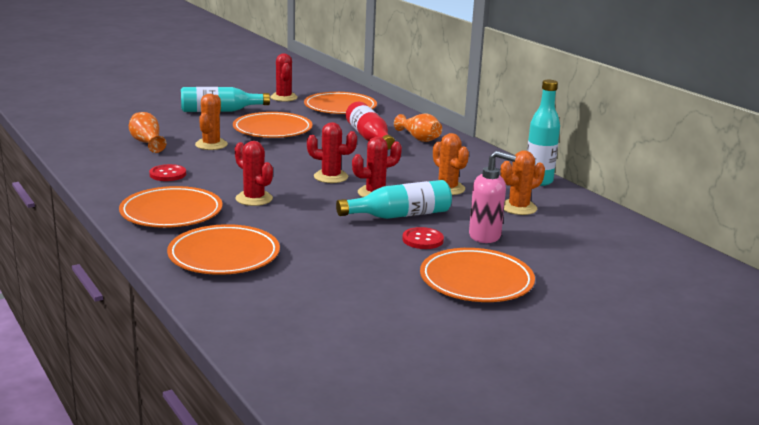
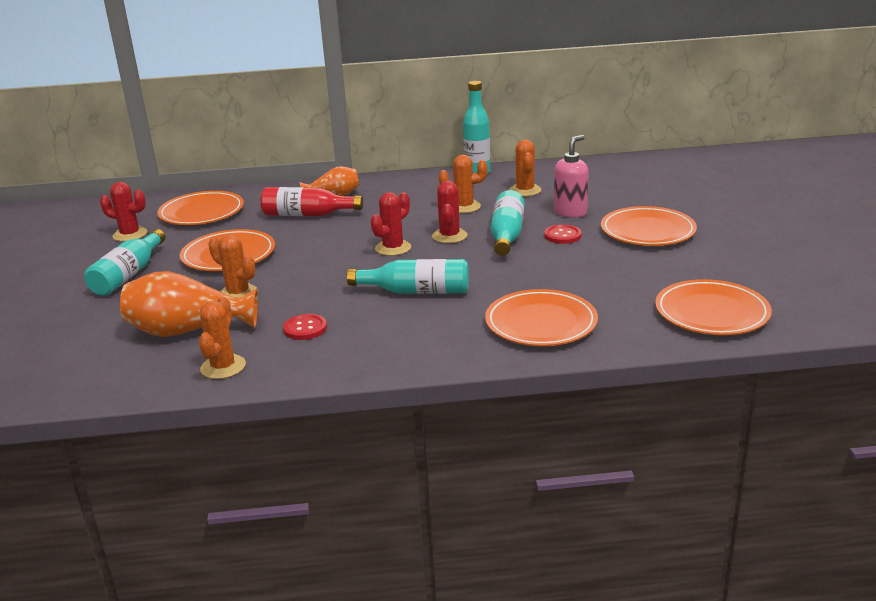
camera: 60 degrees left, 5 degrees up
(100, 162) = (223, 367): none -> orange cactus
(147, 143) = (188, 330): orange vase -> orange vase, size x1.68
(171, 212) = (417, 338): orange plate -> orange plate (711, 313)
(254, 199) = (416, 291): red cactus -> turquoise bottle

